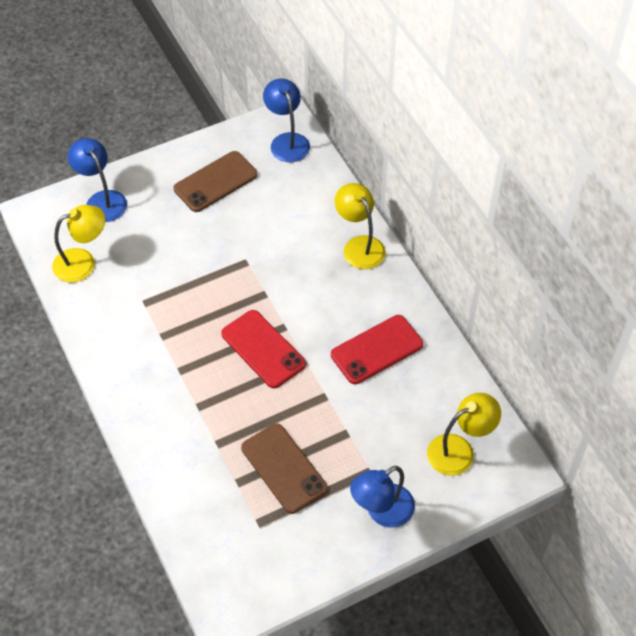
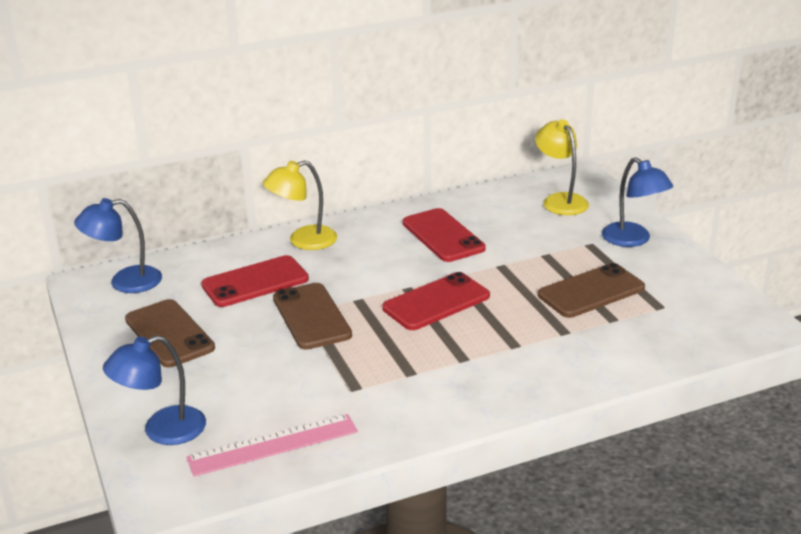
camera: 85 degrees left, 25 degrees down
(83, 262) = (273, 445): yellow lamp -> pink ruler
(240, 265) = (311, 316): none -> brown phone
(290, 222) = (255, 282): none -> red phone

